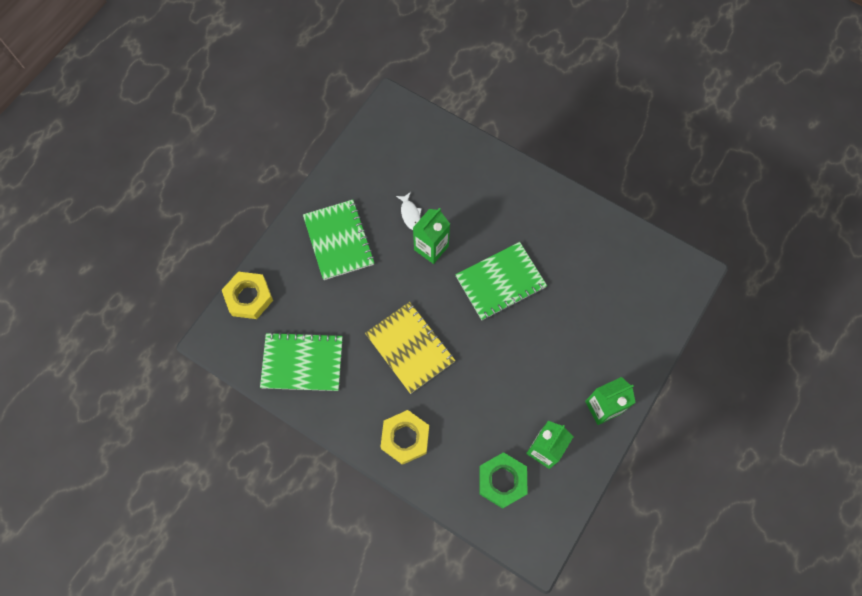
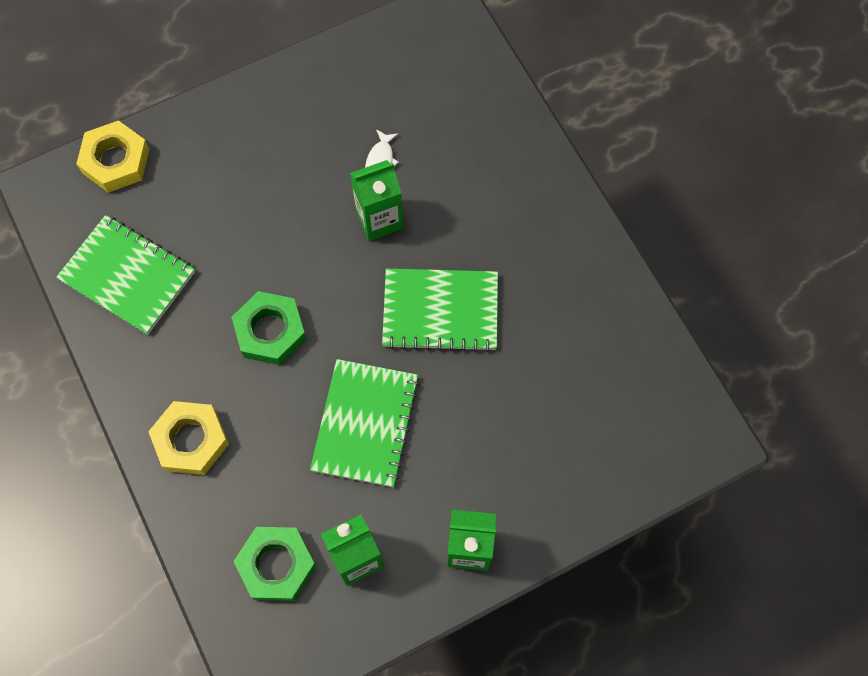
camera: 30 degrees right, 0 degrees up
(339, 240) = (269, 148): green notebook -> green notebook (365, 424)
(410, 348) = (270, 331): yellow notebook -> green nut

